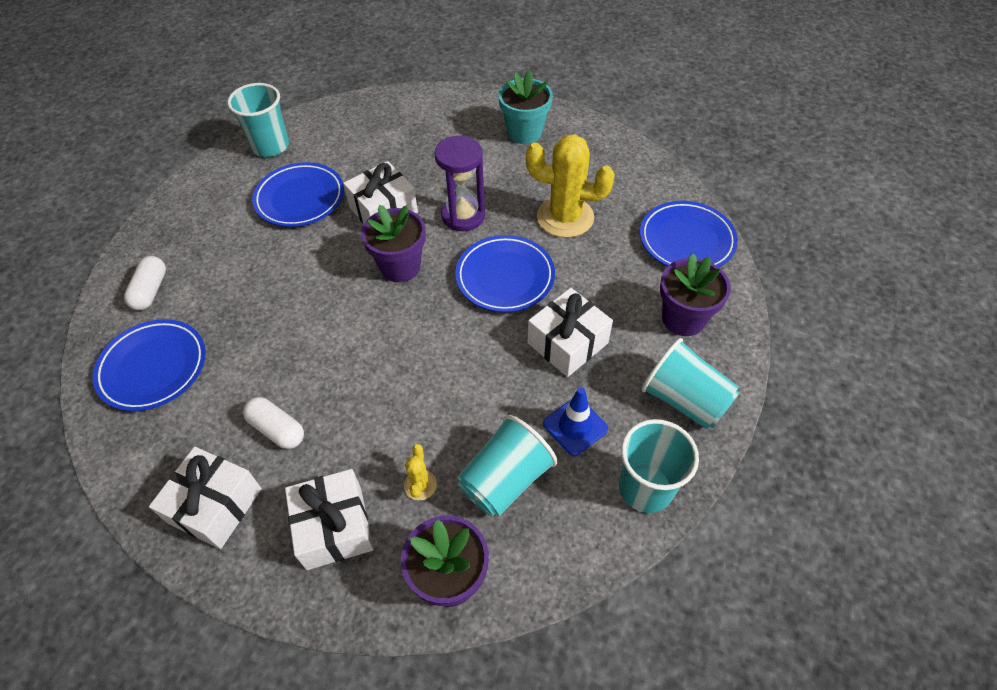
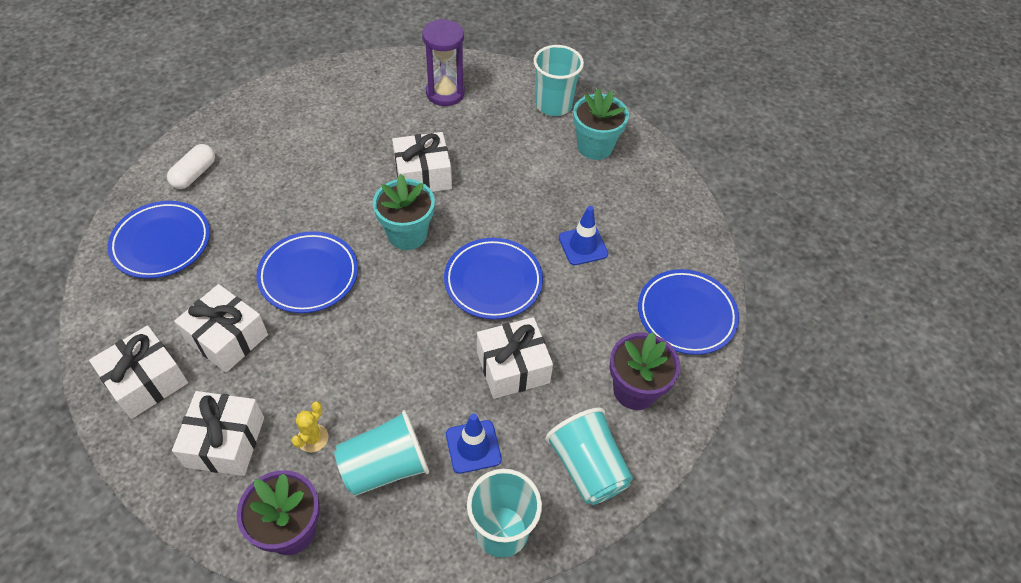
camera: 20 degrees right, 0 degrees up
(270, 146) = (360, 77): turquoise cup -> turquoise cup (553, 105)
(277, 429) = (227, 338): white capsule -> white gift
(300, 199) = (358, 137): blue plate -> blue plate (309, 275)
(400, 267) = (407, 234): purple flower pot -> turquoise flower pot
(463, 216) = (490, 208): purple hourglass -> purple hourglass (445, 93)
(565, 217) = (583, 246): yellow cactus -> blue traffic cone

